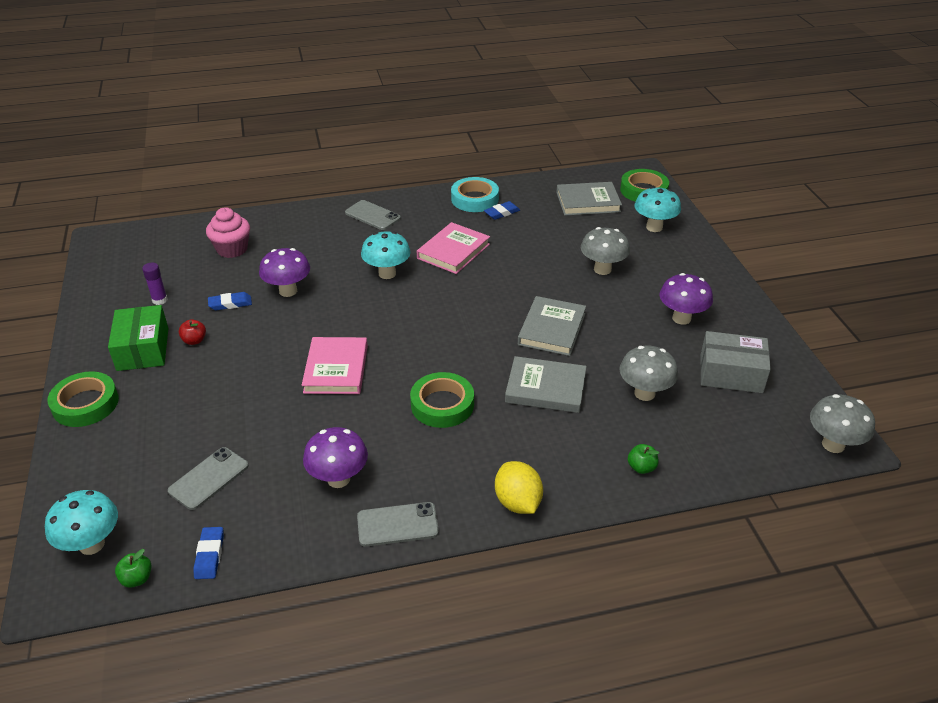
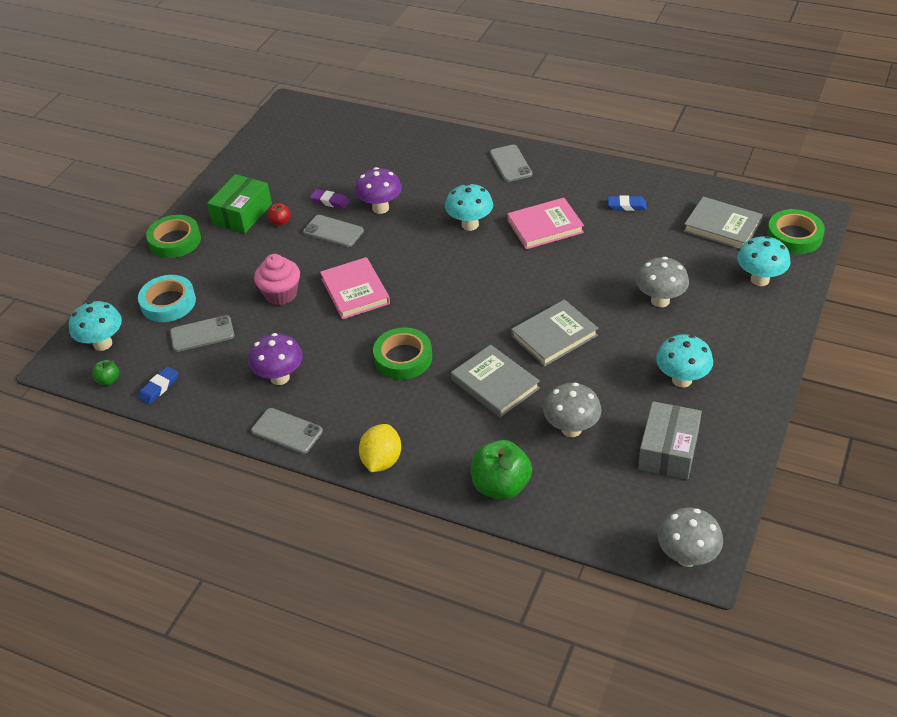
camera: 40 degrees right, 5 degrees up
(160, 300) = (285, 177): purple glue stick -> none
(230, 304) = (330, 201): blue eraser -> purple eraser
(232, 249) = (372, 152): pink cupcake -> pink cupcake (281, 294)
(260, 327) = (333, 231): none -> grey phone
(336, 369) = (355, 291): pink book -> pink book turned 60 degrees counterclockwise
(474, 199) = (616, 181): turquoise tape -> turquoise tape (168, 303)
(641, 467) = (501, 486): green apple -> green apple, size x2.09
(681, 318) = (681, 380): purple mushroom -> turquoise mushroom
(731, 373) = (668, 450): grey box -> grey box turned 60 degrees clockwise

